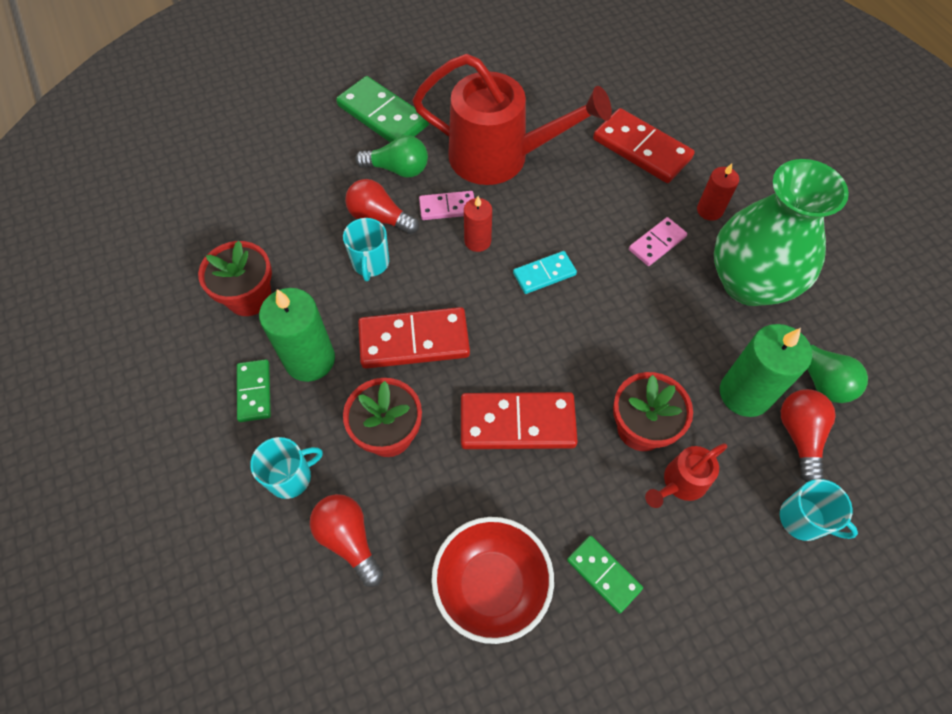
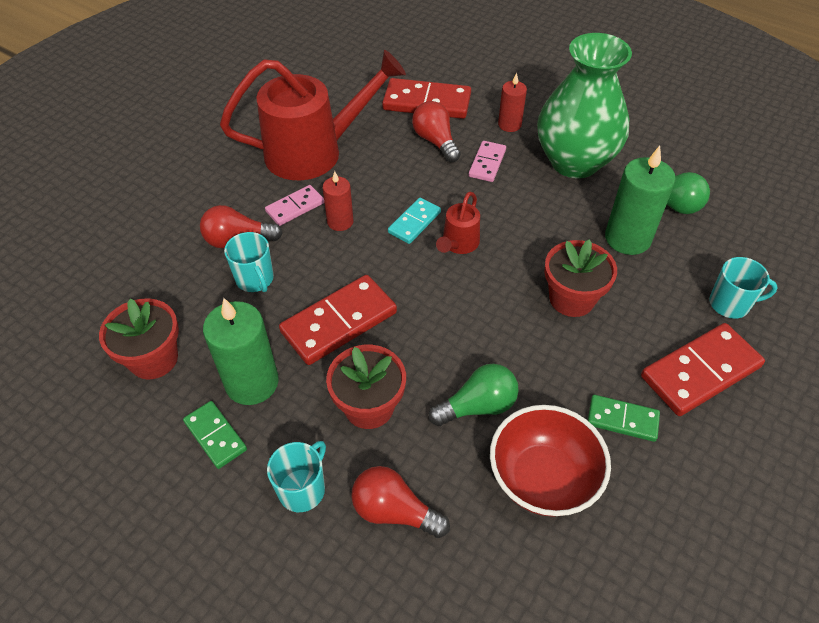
camera: 30 degrees left, 10 degrees down
(383, 115) = (184, 160): green domino -> none
(398, 169) = (228, 196): green light bulb -> green light bulb (478, 406)
(517, 423) = (473, 343): red domino -> red domino (700, 372)
(680, 483) = (629, 323): red watering can -> red watering can (458, 244)
(799, 436) = (685, 248): red light bulb -> red light bulb (435, 141)

